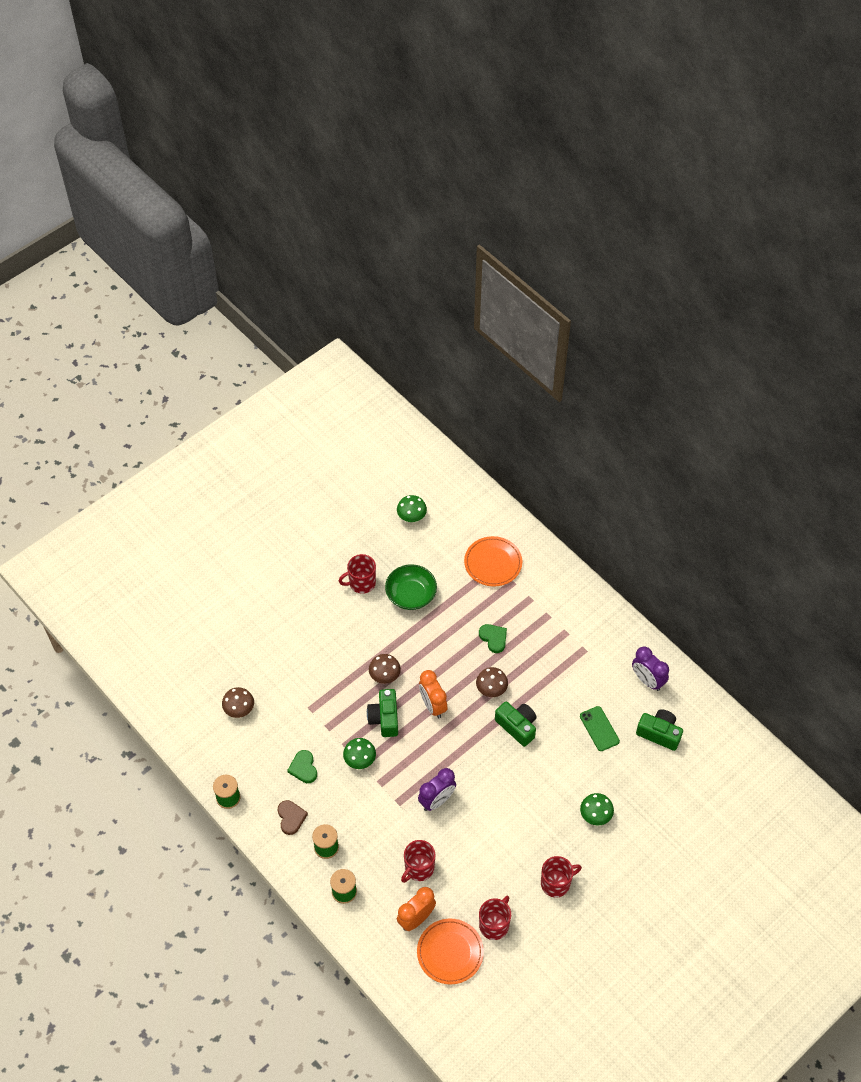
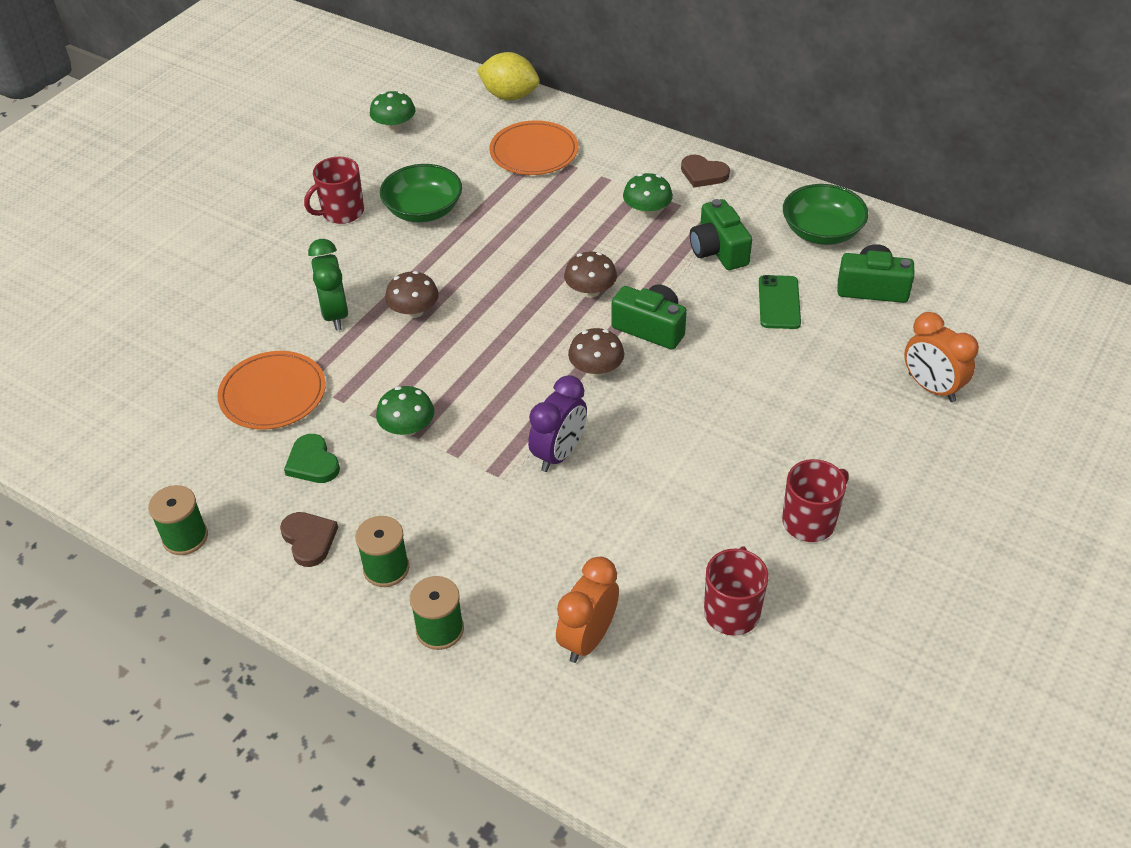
camera: 15 degrees left, 10 degrees down
(239, 708) = (178, 407): brown mushroom -> brown mushroom (596, 369)
(339, 665) = (335, 314): none -> green clock
(384, 718) = (432, 365): green camera -> green camera (718, 250)
(419, 868) = (564, 559): red mug -> none
(433, 705) = (505, 332): orange clock -> orange clock (931, 388)
(450, 952) = (670, 677): orange plate -> orange plate (273, 394)
(492, 507) = (509, 96): none -> yellow lemon
(493, 638) = (569, 233): green heart -> none
(593, 611) = (703, 174): none -> brown heart
(595, 814) = (828, 411): green mushroom -> green mushroom (647, 211)
(599, 729) = (779, 302): green phone -> green phone turned 45 degrees clockwise
(647, 680) = (821, 231): purple clock -> green bowl

